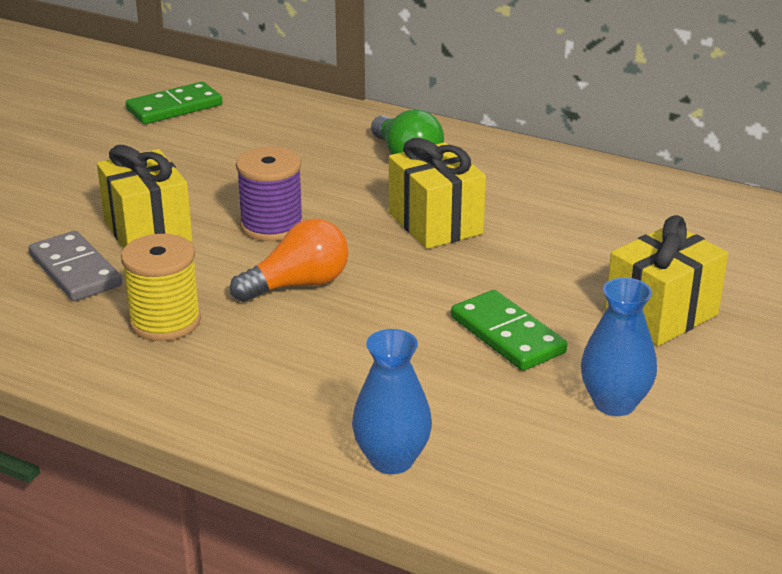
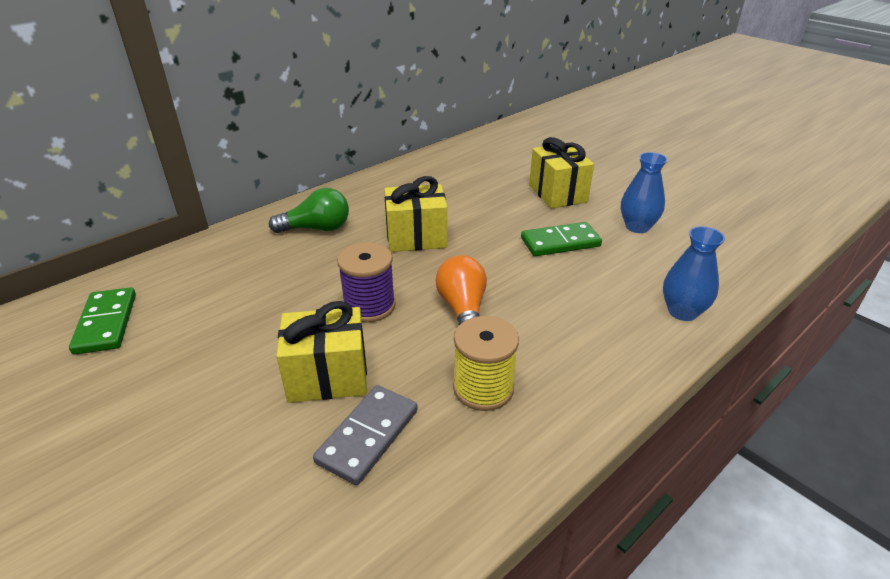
camera: 70 degrees left, 5 degrees up
(75, 270) = (368, 436): grey domino -> grey domino turned 45 degrees counterclockwise

